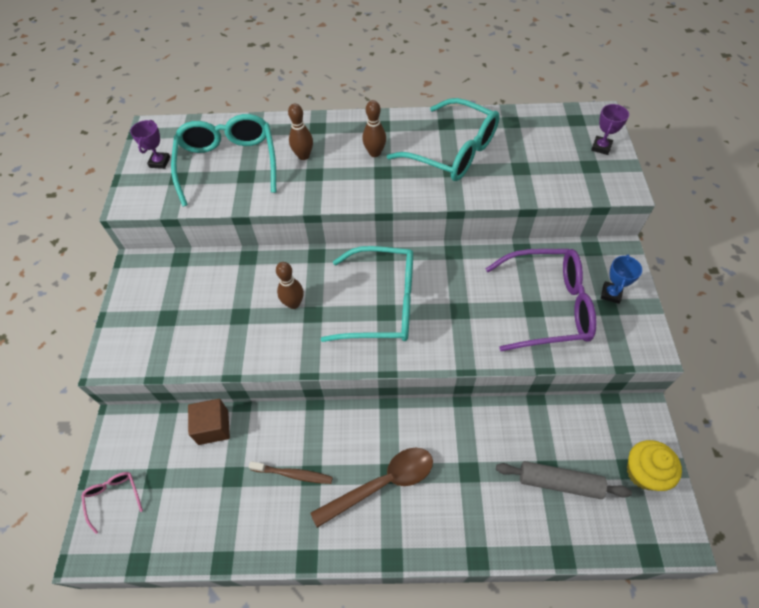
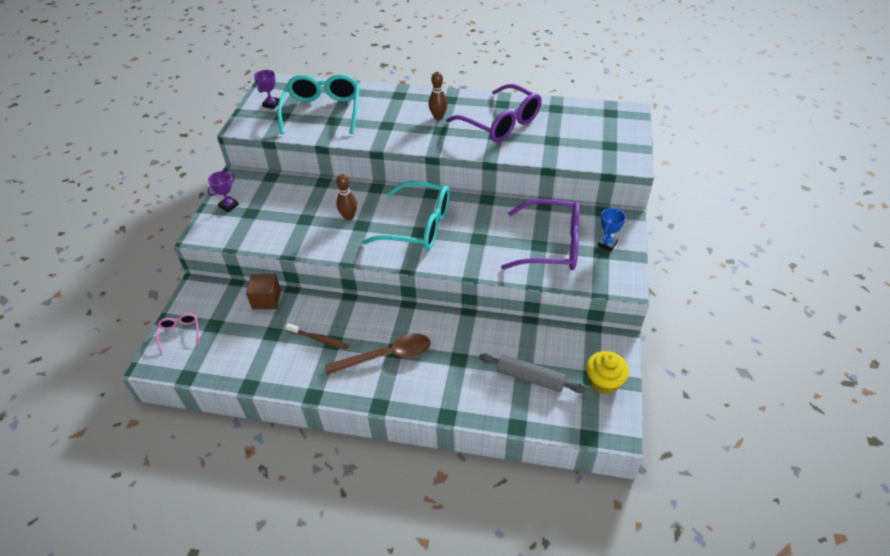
camera: 10 degrees right, 10 degrees down
(303, 156) = (382, 112): brown bowling pin -> none
(453, 152) = (501, 123): turquoise glasses -> purple glasses
(601, 147) = (624, 134): purple trophy -> purple trophy (229, 206)

